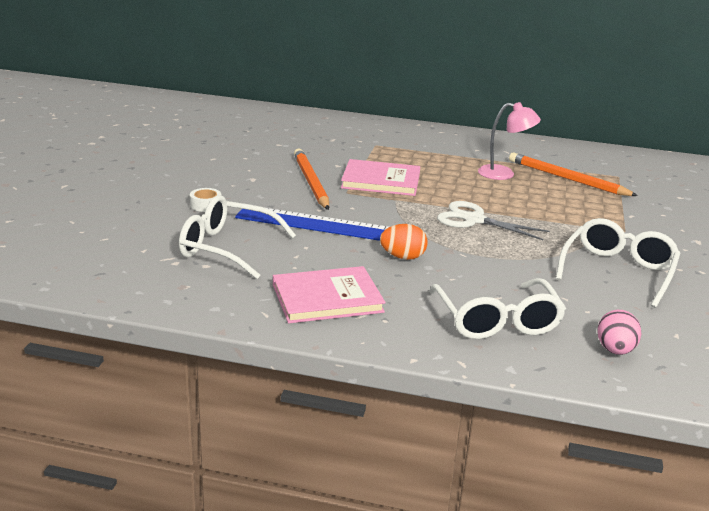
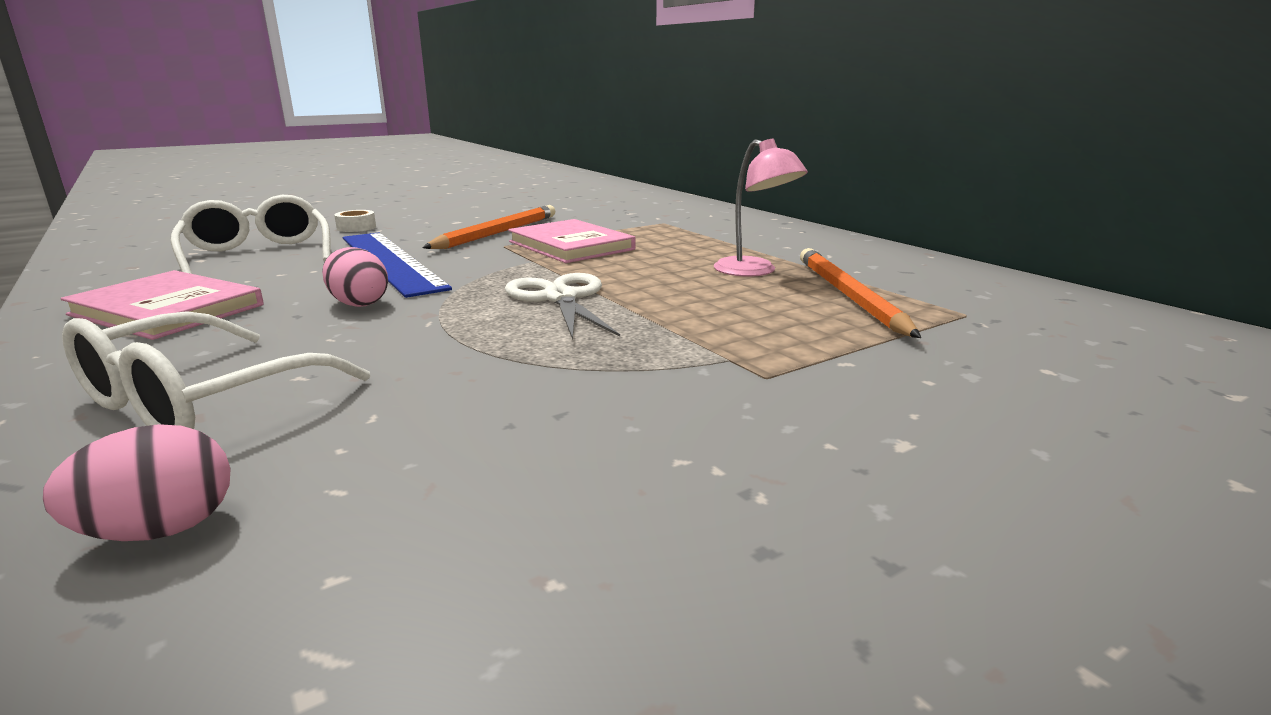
camera: 45 degrees right, 5 degrees down
(402, 257) = (358, 303): orange egg -> pink egg
(618, 271) = (576, 420): white glasses -> none

